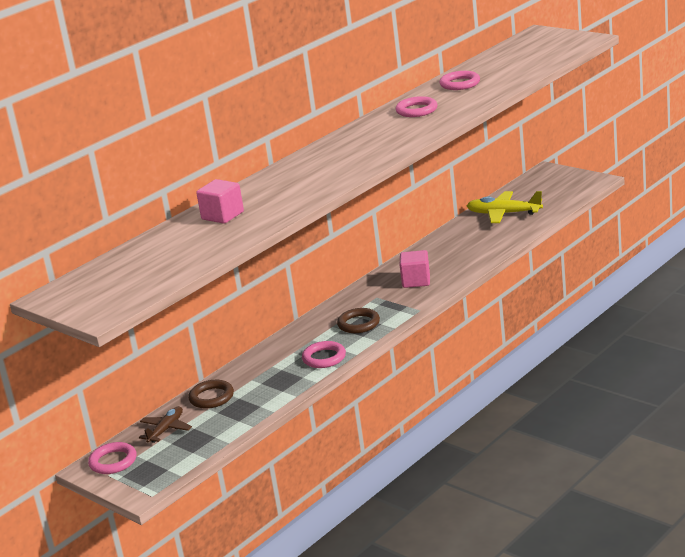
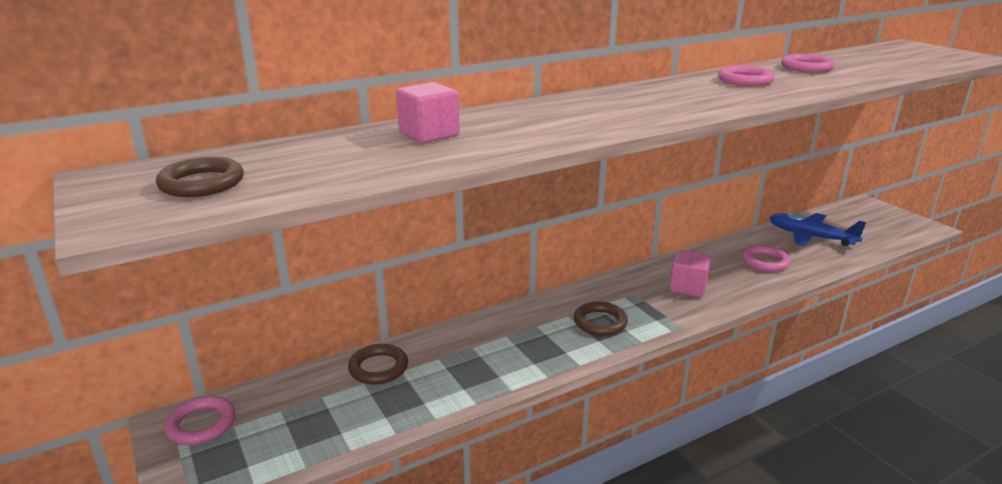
camera: 15 degrees right, 0 degrees up
(117, 283) = (202, 183): none -> brown ring
(166, 429) = (296, 397): brown plane -> none
(324, 358) = (538, 356): pink ring -> pink ring (765, 262)
(503, 214) = (810, 237): yellow plane -> blue plane

